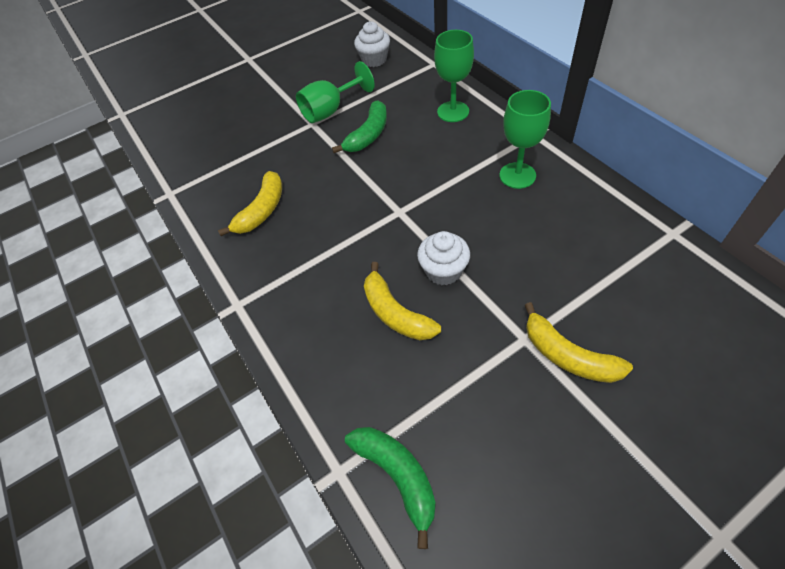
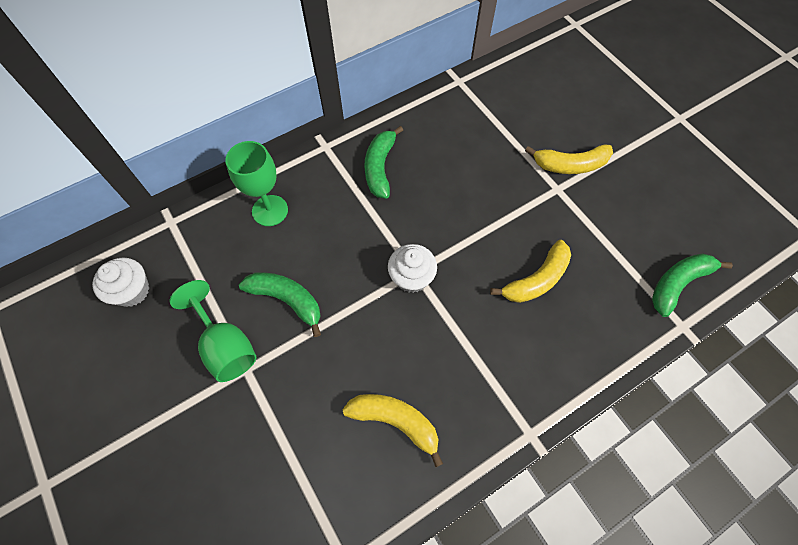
camera: 95 degrees left, 10 degrees up
(443, 271) = (491, 238): white cupcake -> white cupcake (411, 277)
(517, 175) = (380, 167): green goblet -> green banana
(568, 355) = (570, 165): yellow banana -> yellow banana turned 45 degrees clockwise

